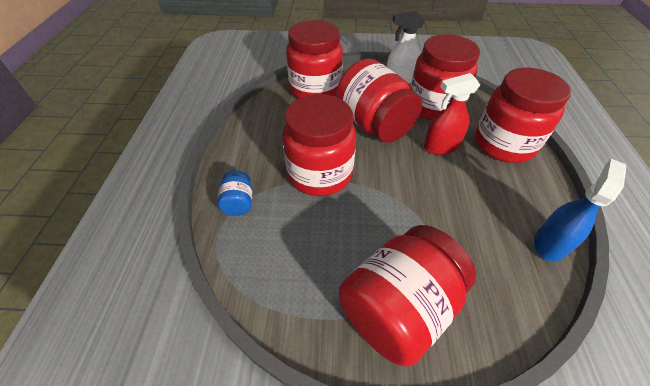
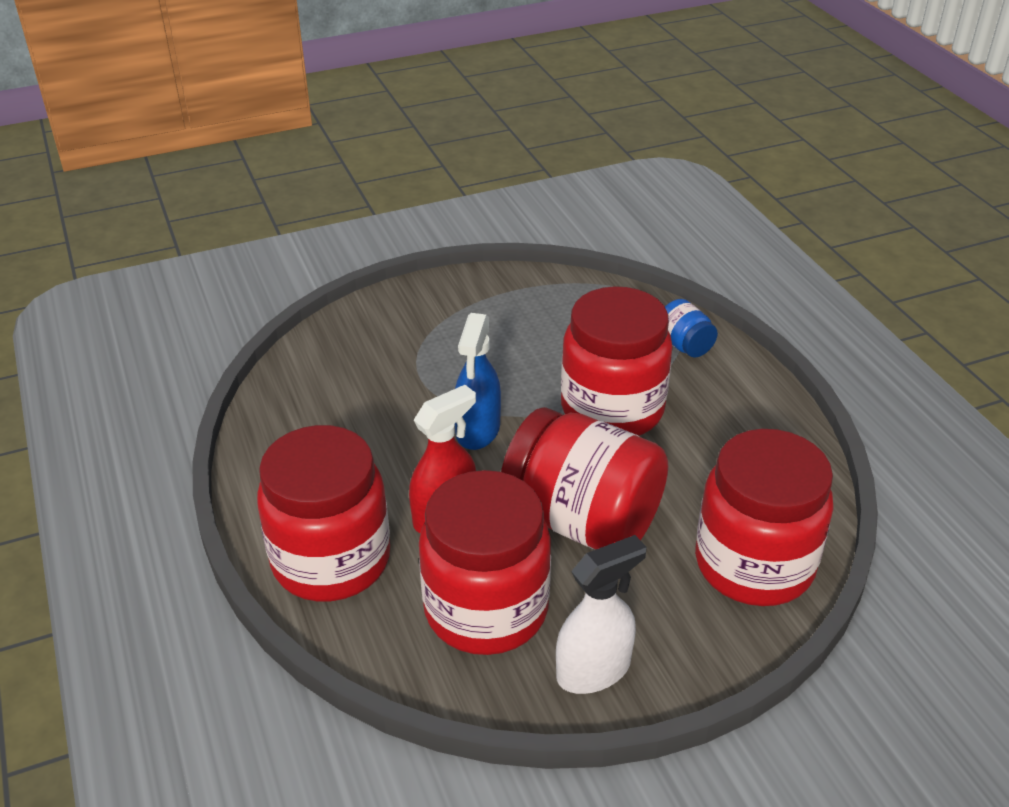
camera: 155 degrees right, 10 degrees down
(398, 308) = (440, 317): red jar -> none
(550, 243) = (270, 422): blue spray bottle -> blue spray bottle (477, 430)

